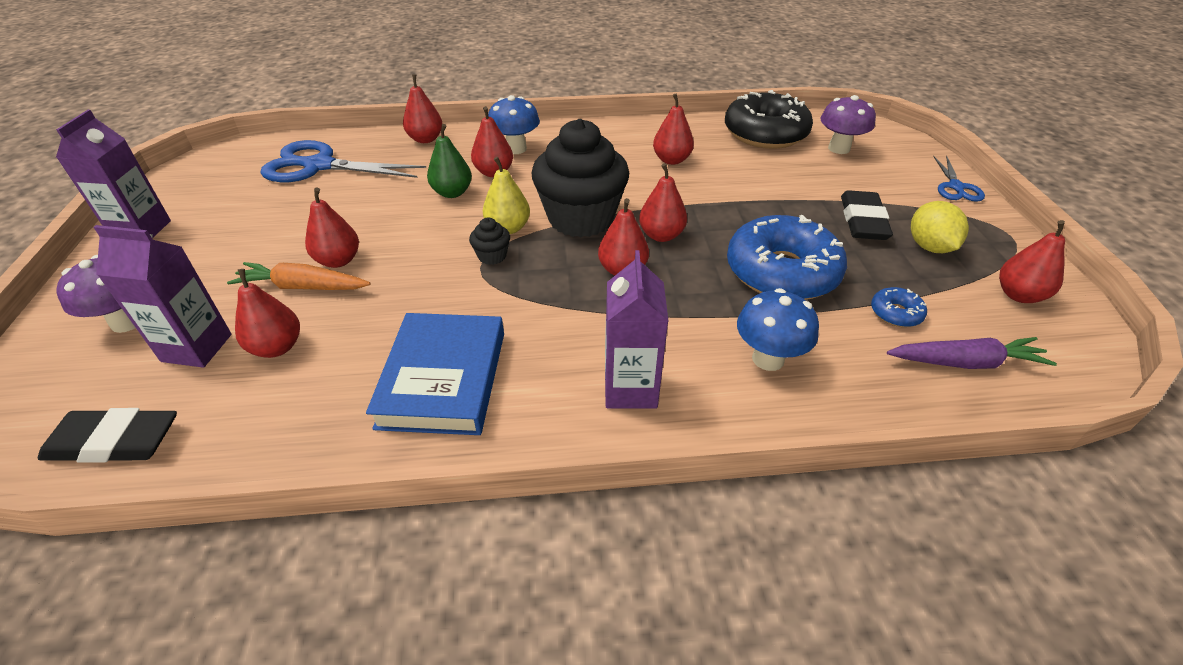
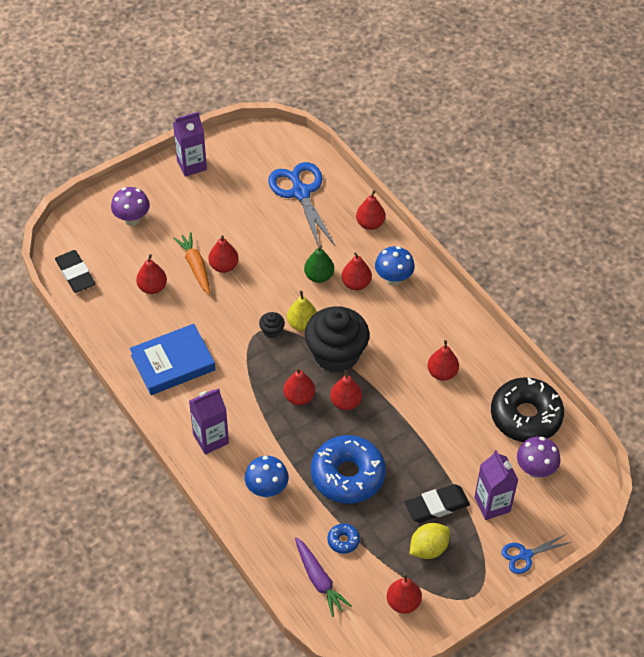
camera: 60 degrees right, 10 degrees up
(197, 348) = (134, 258): purple carton -> purple carton (492, 504)

